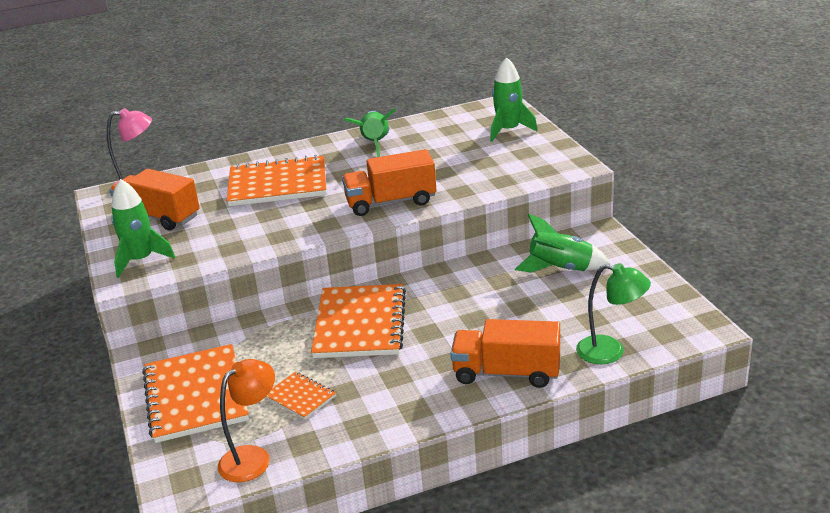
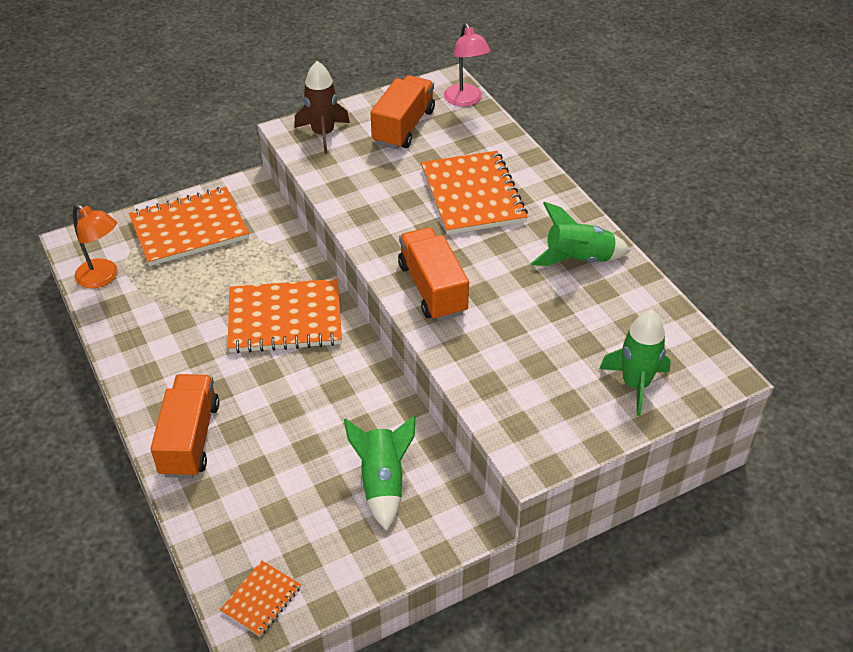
camera: 80 degrees right, 15 degrees up
(141, 260) = (323, 134): green rocket -> brown rocket
(300, 397) = (176, 293): orange notebook -> orange notebook (261, 599)
(610, 352) = (214, 529): green lamp -> none

